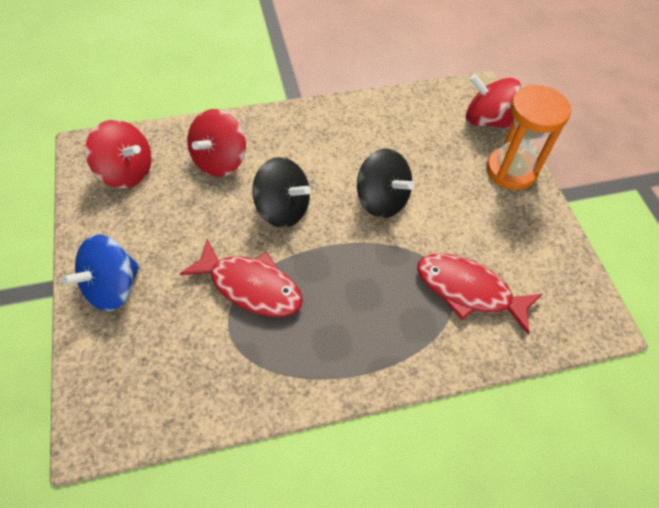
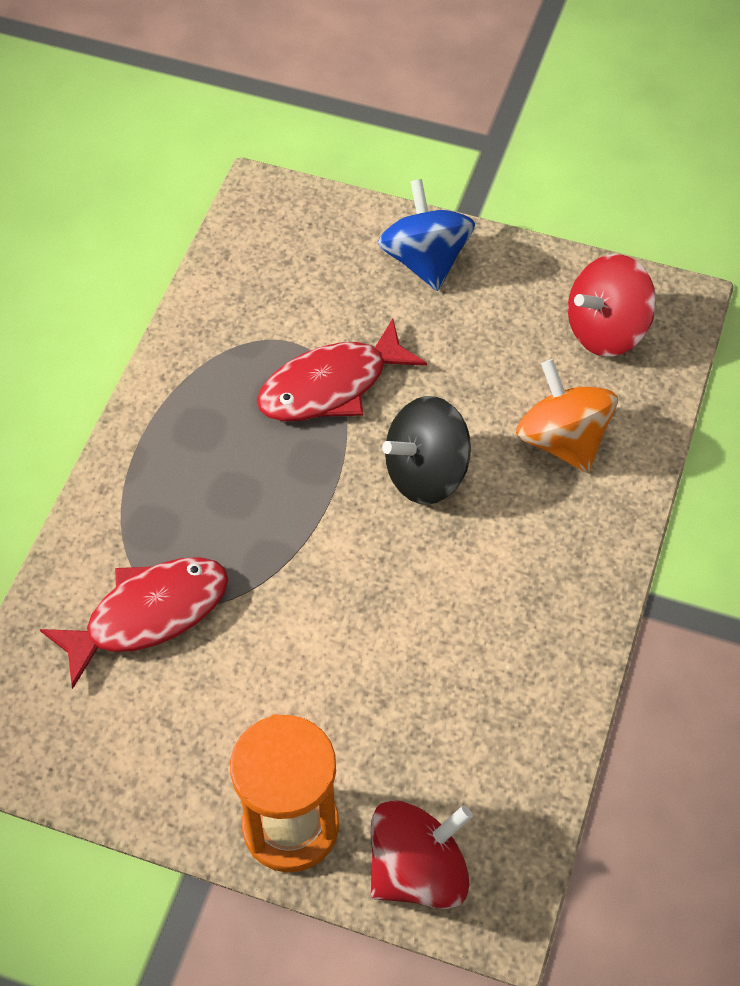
camera: 125 degrees right, 0 degrees up
(220, 161) = (562, 440): red spinning top -> orange spinning top
(381, 200) = (360, 601): black spinning top -> none

